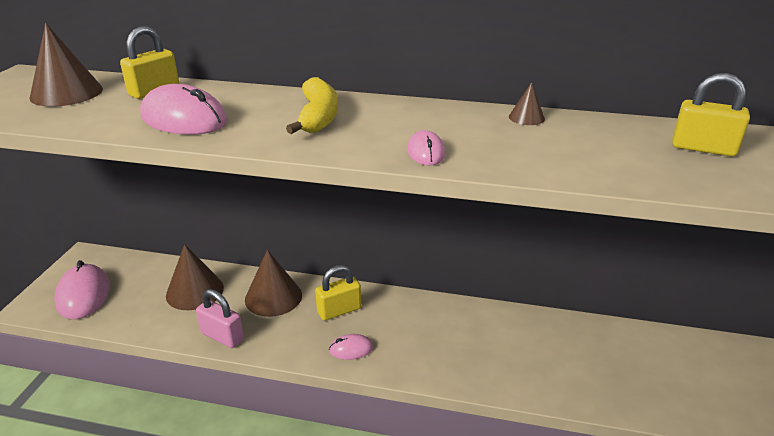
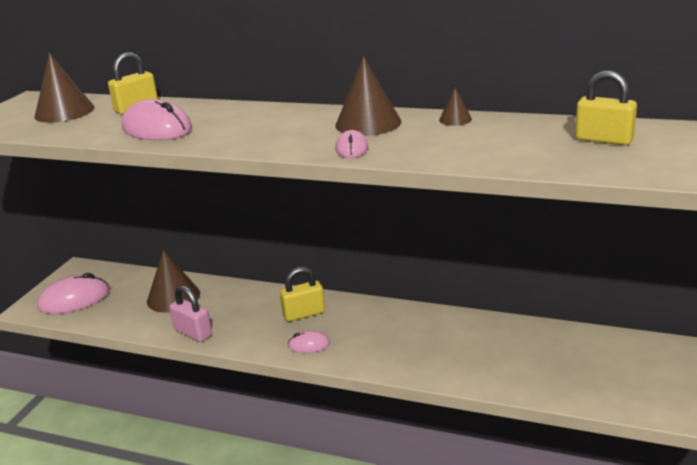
camera: 10 degrees right, 5 degrees down
(83, 295) = (74, 299): pink mouse -> pink mouse turned 75 degrees clockwise
(273, 297) = (244, 302): brown cone -> brown cone (368, 123)
(318, 117) = (270, 124): yellow banana -> none

